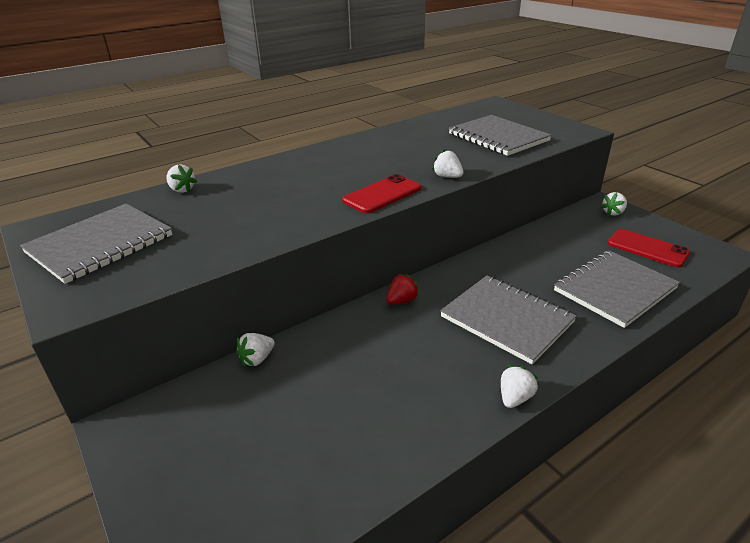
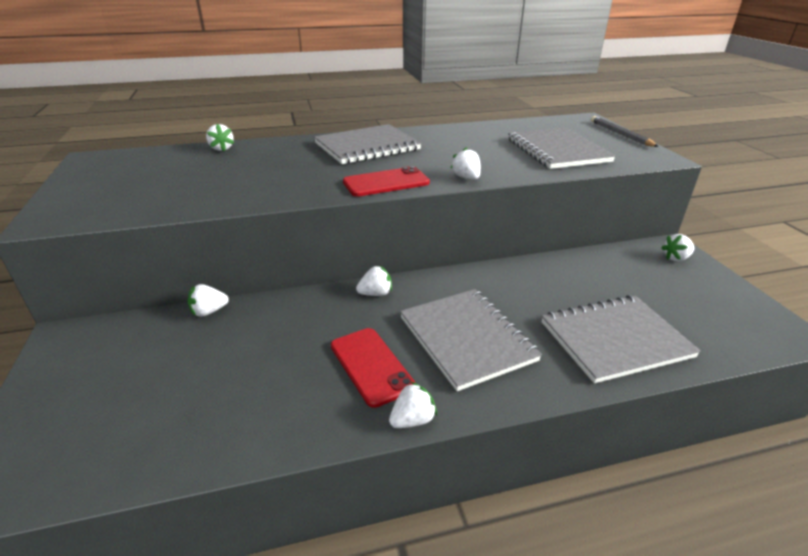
camera: 20 degrees right, 0 degrees up
(100, 244) = (118, 179): grey notebook -> grey notebook (367, 147)
(402, 301) = (375, 293): red strawberry -> white strawberry
(533, 113) = (620, 134): none -> grey pencil
(647, 248) = (691, 305): red phone -> red phone (371, 366)

